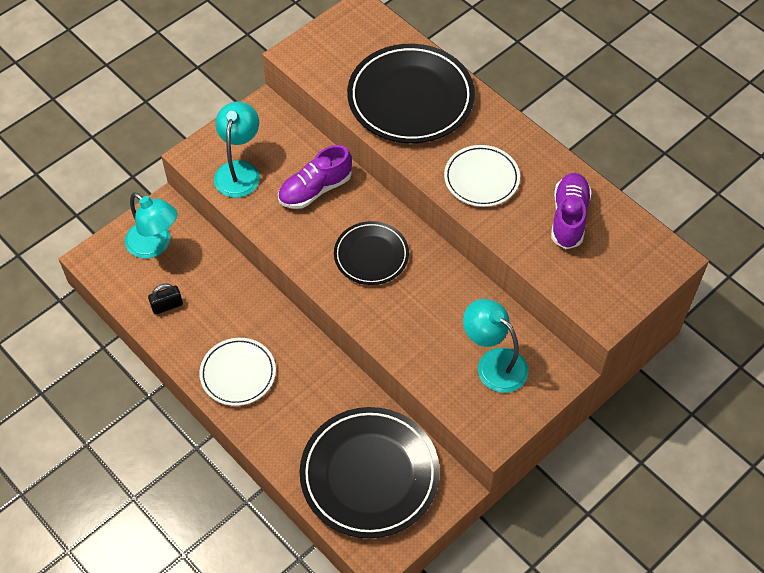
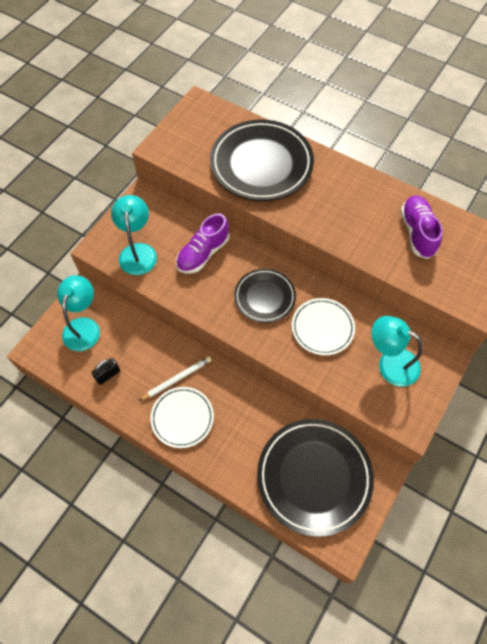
camera: 15 degrees left, 5 degrees up
(155, 245) = (83, 326): turquoise lamp -> turquoise lamp turned 105 degrees counterclockwise
(245, 329) = (177, 379): none -> white pencil
(481, 178) = (339, 216): white plate -> white plate (322, 328)

